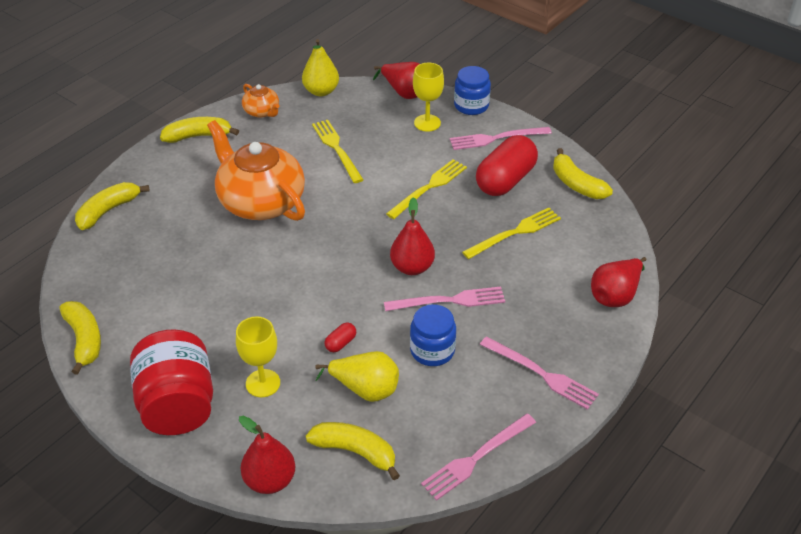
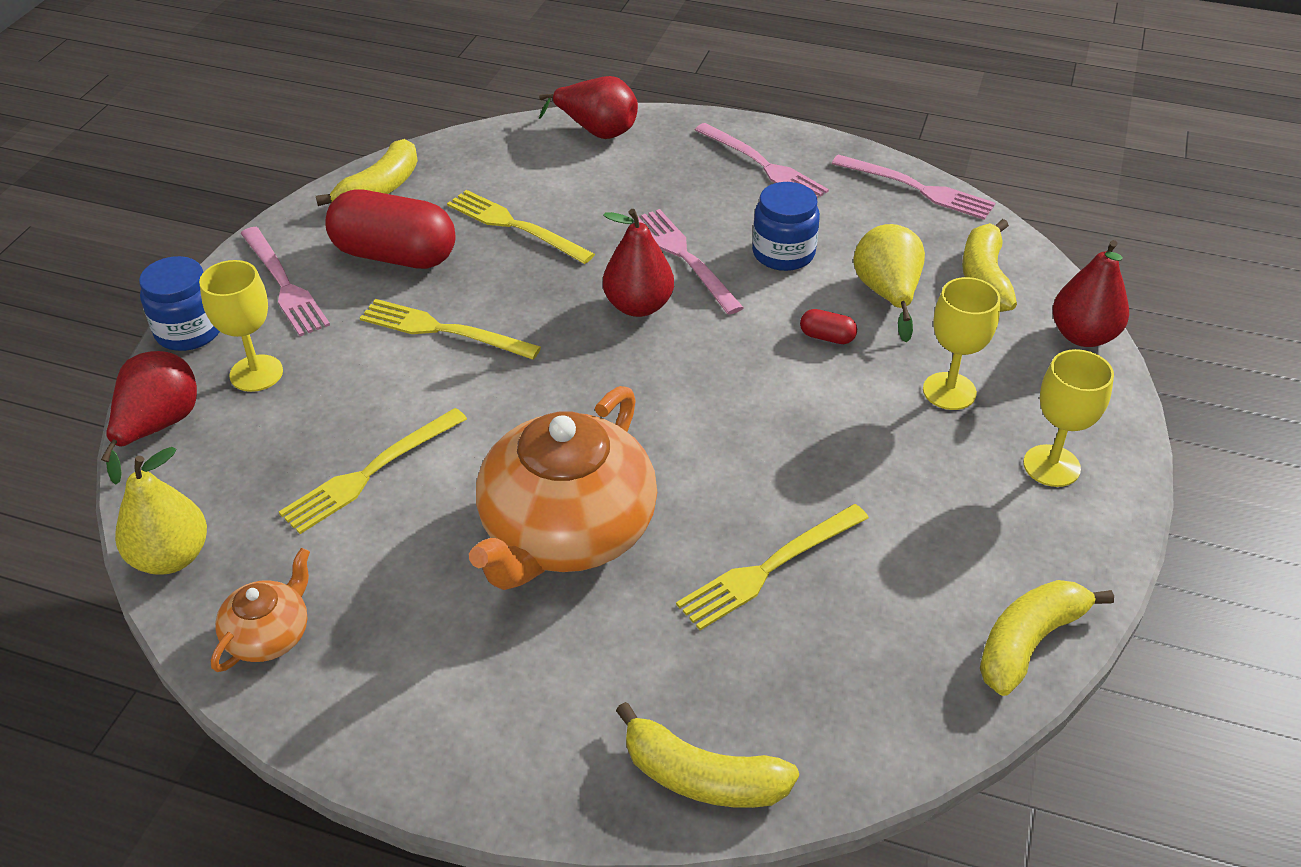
camera: 110 degrees left, 0 degrees up
(178, 405) = (1051, 466): red jar -> yellow goblet
(192, 263) = (769, 568): none -> yellow fork
(198, 136) = (390, 720): yellow banana -> none
(541, 374) = (762, 165): pink fork -> pink fork turned 120 degrees clockwise

